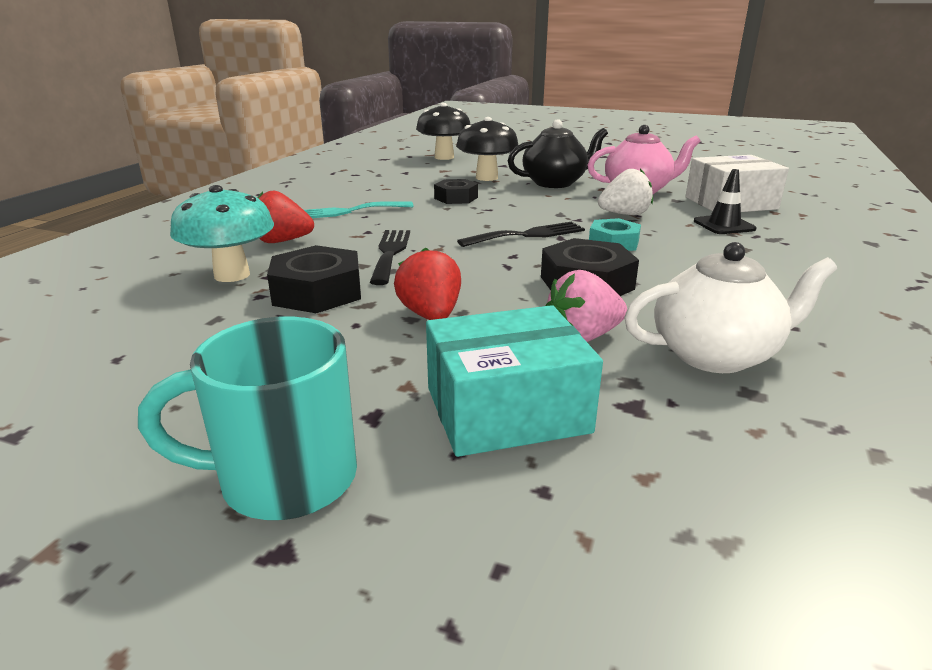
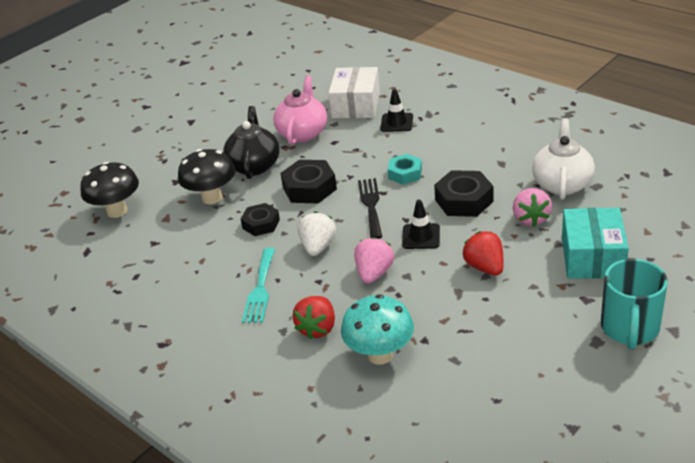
camera: 65 degrees left, 10 degrees up
(317, 292) = (430, 312): black nut -> black nut (309, 188)
(390, 253) = (374, 273): black fork -> pink strawberry
(430, 315) = (485, 267): red strawberry -> red strawberry turned 60 degrees clockwise
(480, 267) = (421, 236): none -> black traffic cone
(624, 214) = (352, 154): white strawberry -> white strawberry (318, 247)

